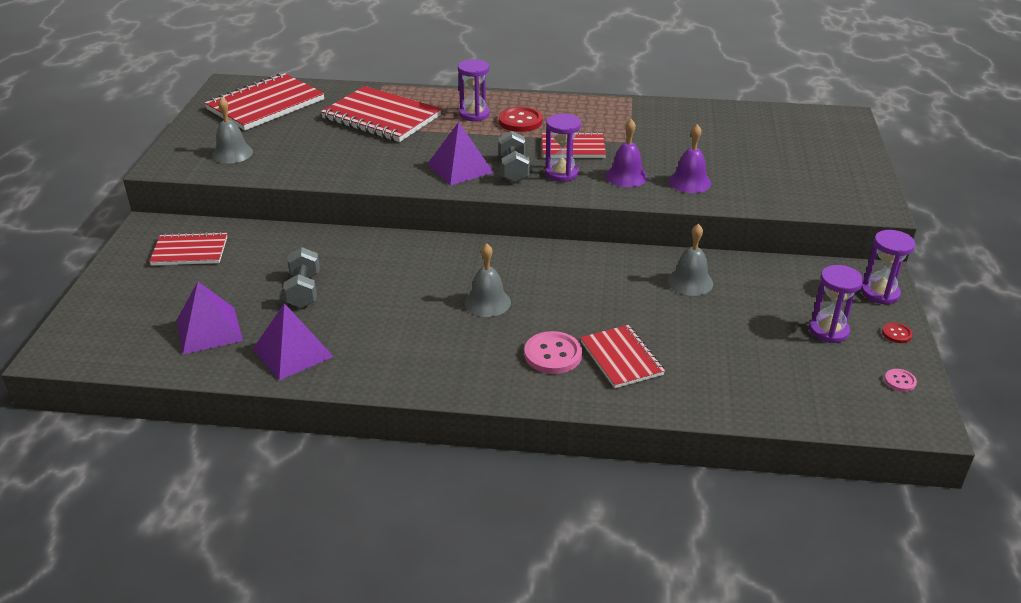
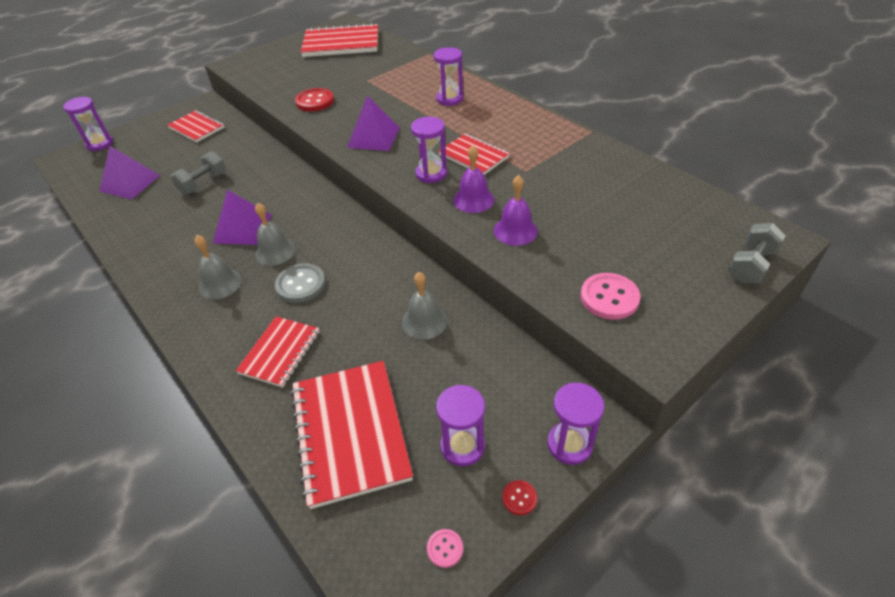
camera: 45 degrees right, 10 degrees up
(80, 318) = (100, 144): none -> purple hourglass
(232, 153) = (273, 70): grey bell -> grey bell (220, 283)
(293, 352) = (138, 221): purple pyramid -> purple pyramid (242, 228)
(381, 117) = (389, 78): red notebook -> red notebook (350, 432)
(513, 170) = (404, 155): grey dumbbell -> grey dumbbell (750, 266)
(520, 121) = (472, 117): red button -> red button (315, 101)
(553, 354) = (248, 318): pink button -> pink button (609, 297)
(555, 311) = (301, 284): none -> grey button

